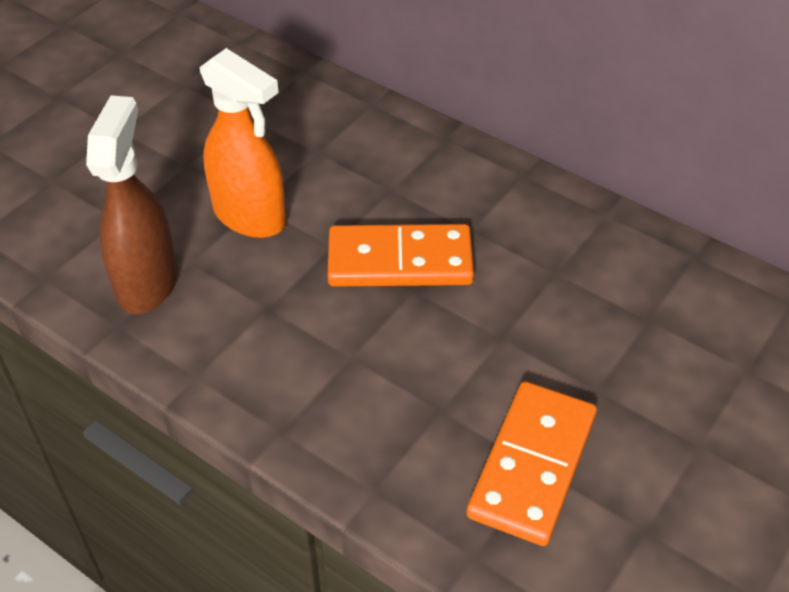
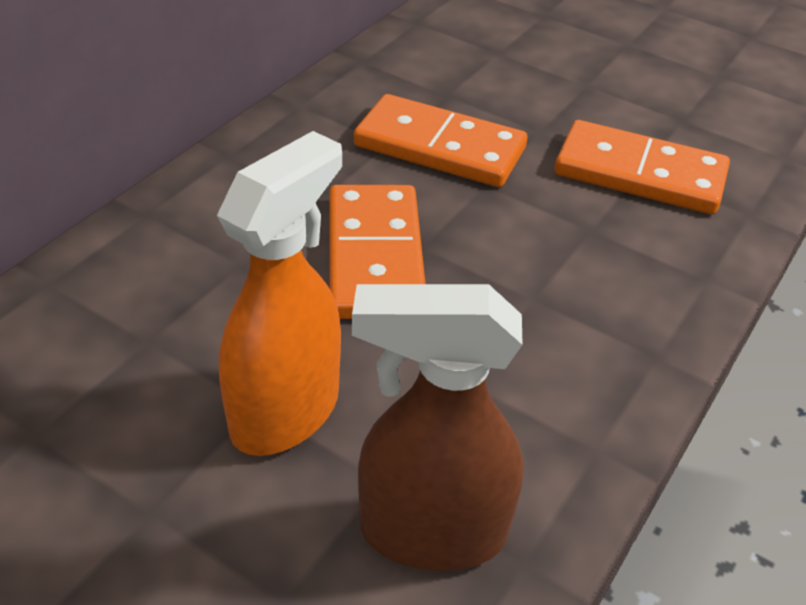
camera: 95 degrees left, 5 degrees down
(554, 308) = (440, 147): none -> orange domino

